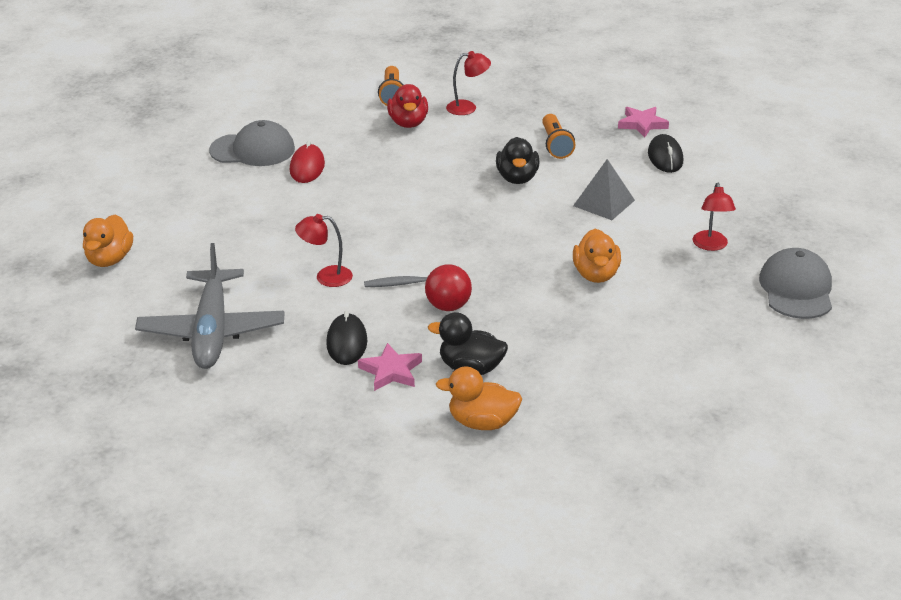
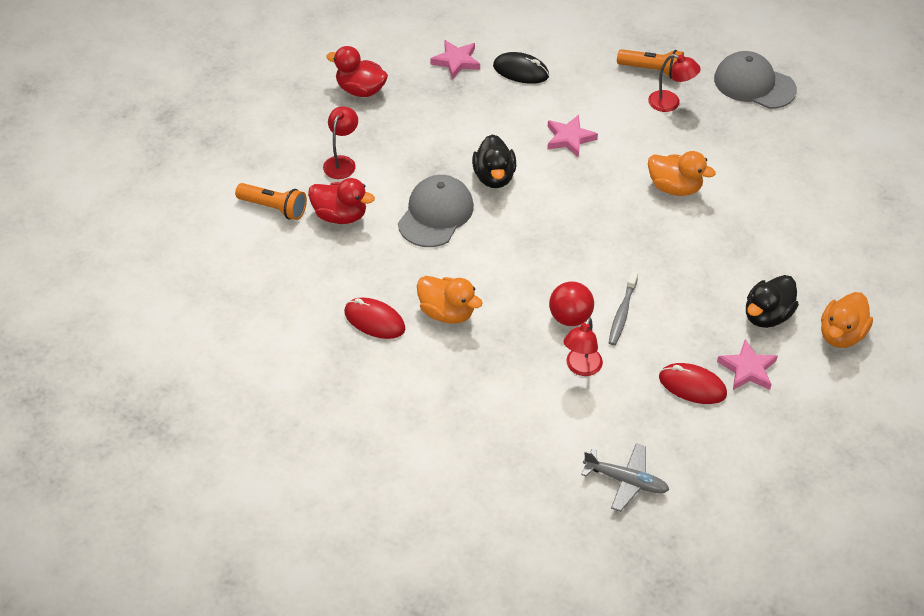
camera: 65 degrees left, 15 degrees up
(109, 259) = (453, 534): orange duck -> orange duck (447, 312)
(212, 331) = (626, 481): grey plane -> grey plane, size x0.55
(253, 150) = (309, 354): grey cap -> grey cap (436, 214)
(346, 343) = (692, 386): black mouse -> red mouse
(448, 306) = (672, 298): red ball -> red ball (570, 317)
(517, 178) = (494, 177): black duck -> black duck turned 60 degrees clockwise
(555, 145) = (454, 130): orange flashlight -> orange flashlight (652, 70)
(559, 93) = (360, 90): none -> red duck
(604, 203) = (569, 138): grey pyramid -> pink star

